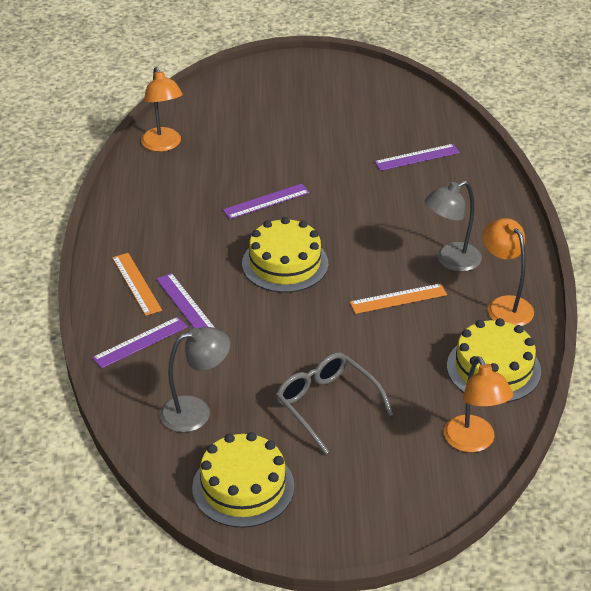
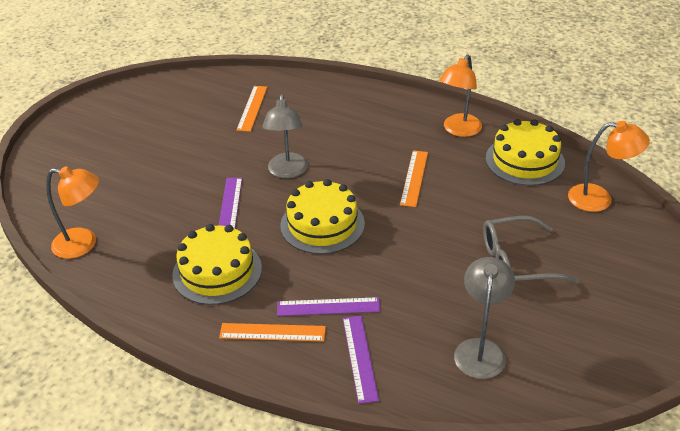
camera: 60 degrees left, 0 degrees up
(243, 487) = (593, 350): yellow cake -> yellow cake (217, 271)
(417, 157) = (252, 108): purple ruler -> orange ruler
(450, 260) = (389, 136): grey lamp -> grey lamp (287, 172)
(504, 305) = (459, 130): orange lamp -> orange lamp turned 60 degrees counterclockwise

